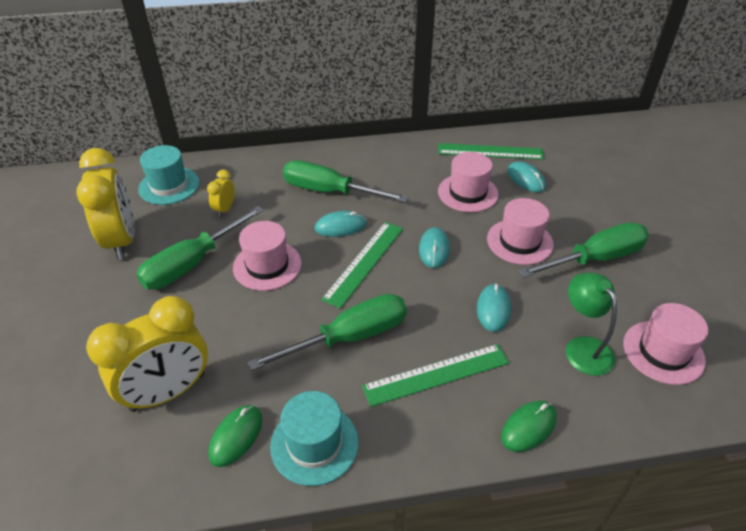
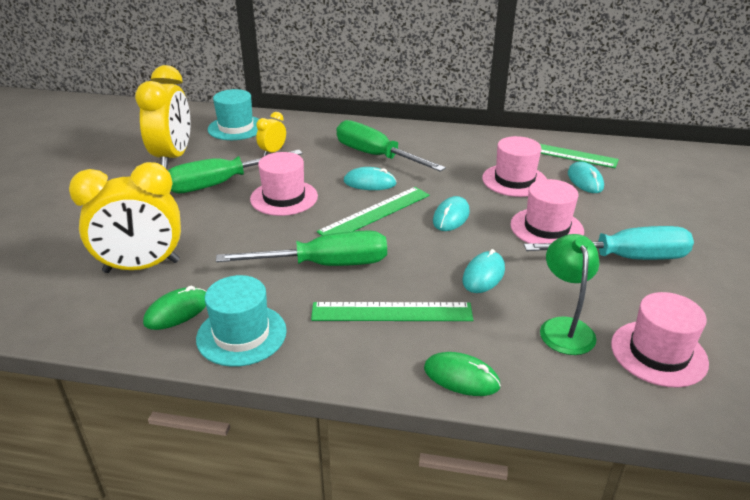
camera: 20 degrees right, 10 degrees down
(528, 427) = (461, 377): green mouse -> green mouse turned 45 degrees clockwise
(595, 258) = (625, 258): green screwdriver -> turquoise screwdriver

